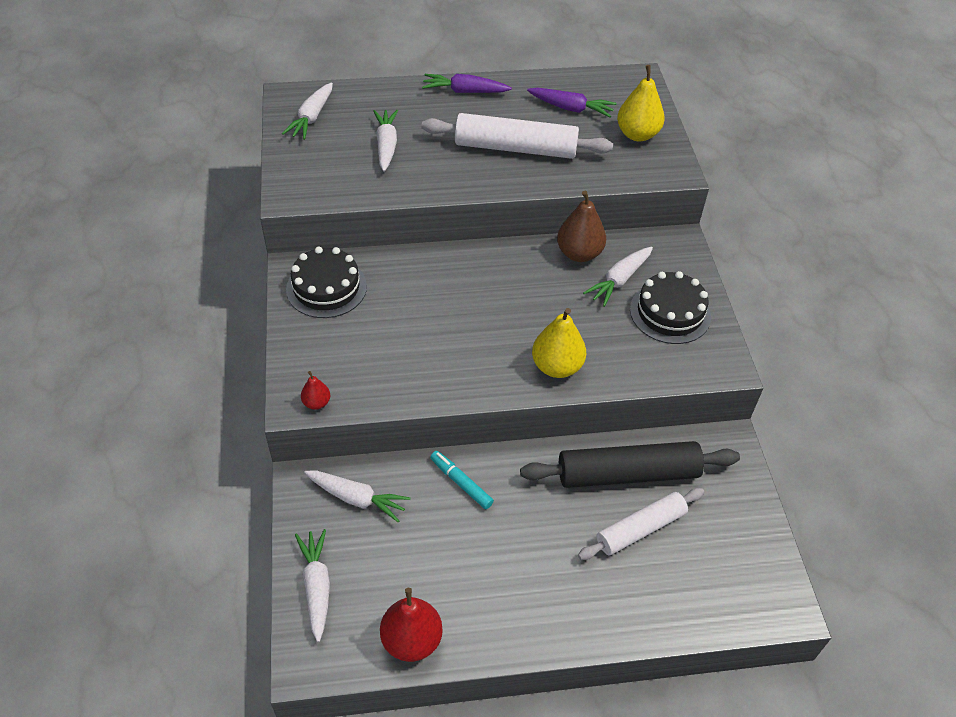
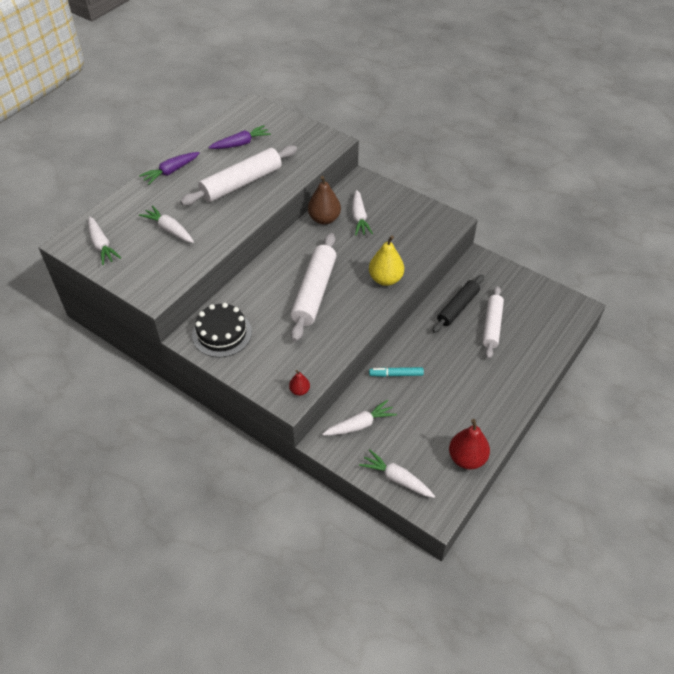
camera: 45 degrees left, 0 degrees up
(464, 319) = (314, 292): none -> white rolling pin
(627, 474) = (458, 307): black rolling pin -> black rolling pin, size x0.66
(637, 134) = (292, 135): yellow pear -> none
(670, 313) = (400, 216): black cake -> none

